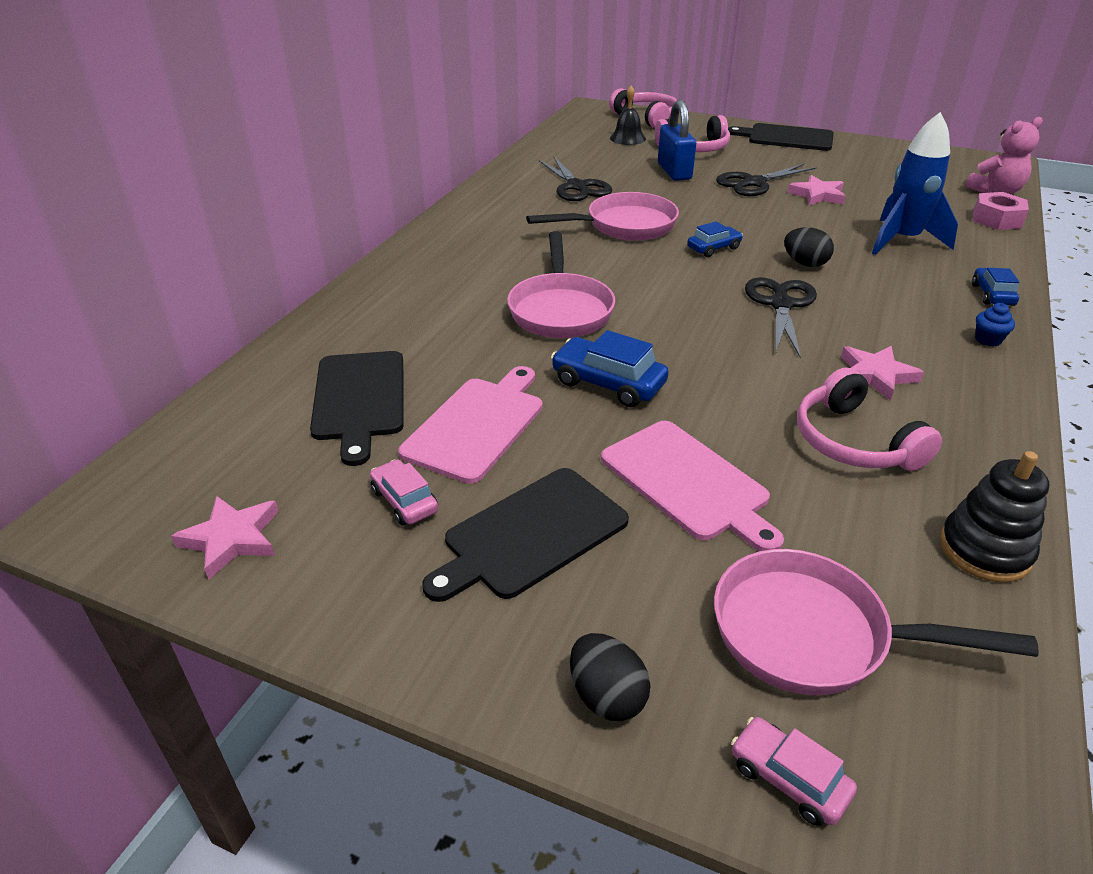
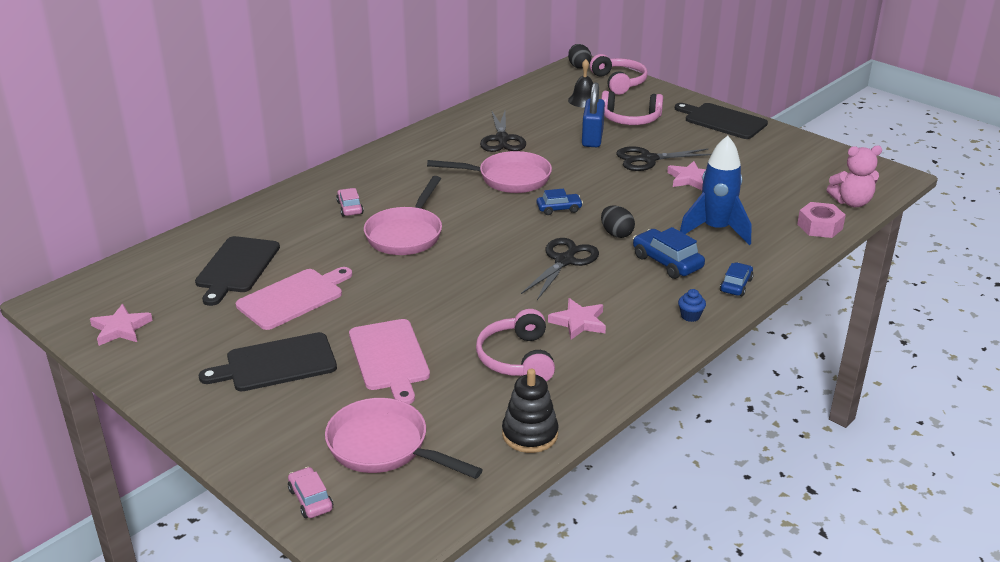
camera: 20 degrees right, 5 degrees down
(404, 501) = (221, 330): pink car -> pink car (350, 208)
(606, 696) = (253, 445): black egg -> black egg (579, 66)
(608, 383) = (394, 290): blue car -> blue car (667, 262)

